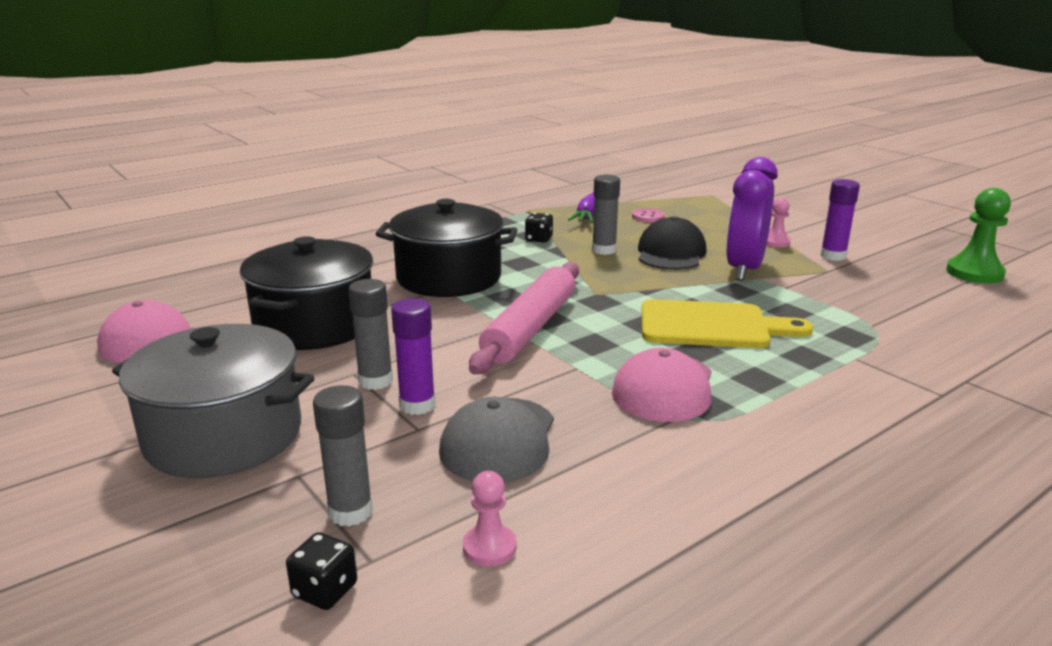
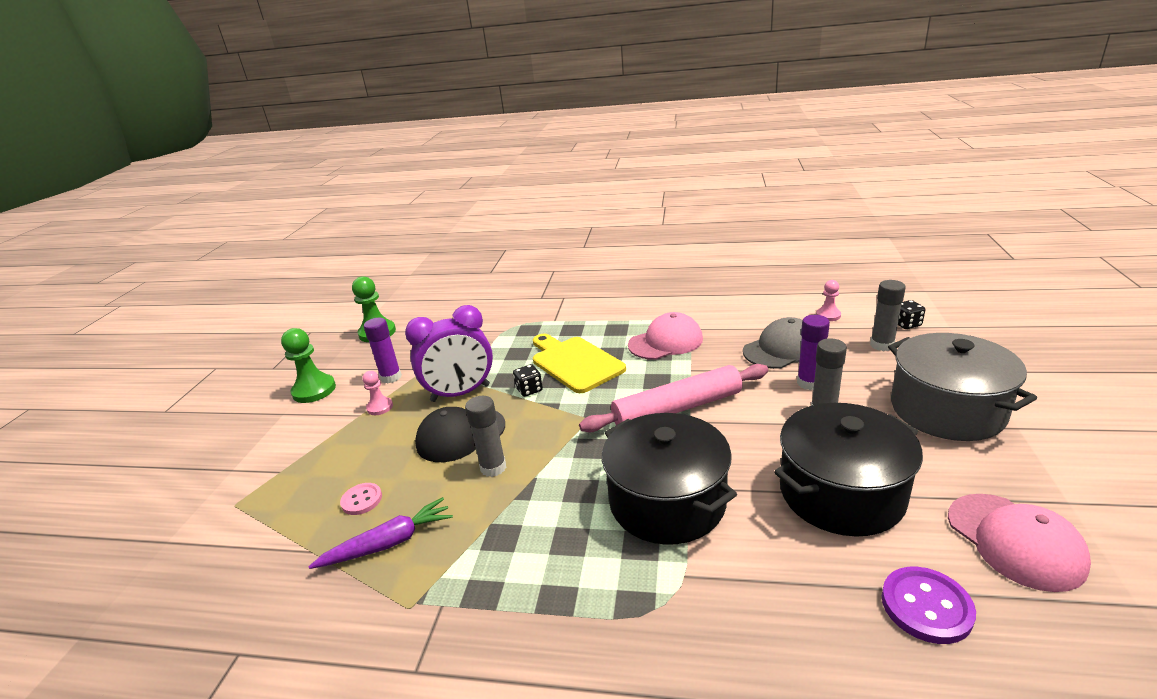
camera: 130 degrees left, 5 degrees up
(227, 294) = (926, 606): none -> purple button
(538, 239) = (508, 522): black dice -> black dice (529, 390)
(857, 231) = (314, 390): none -> green pawn

